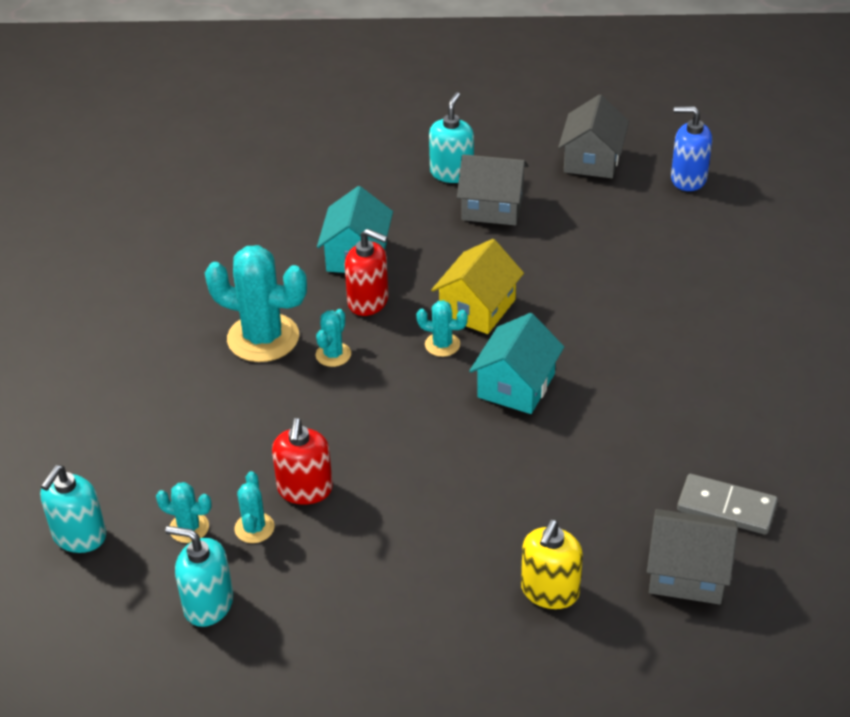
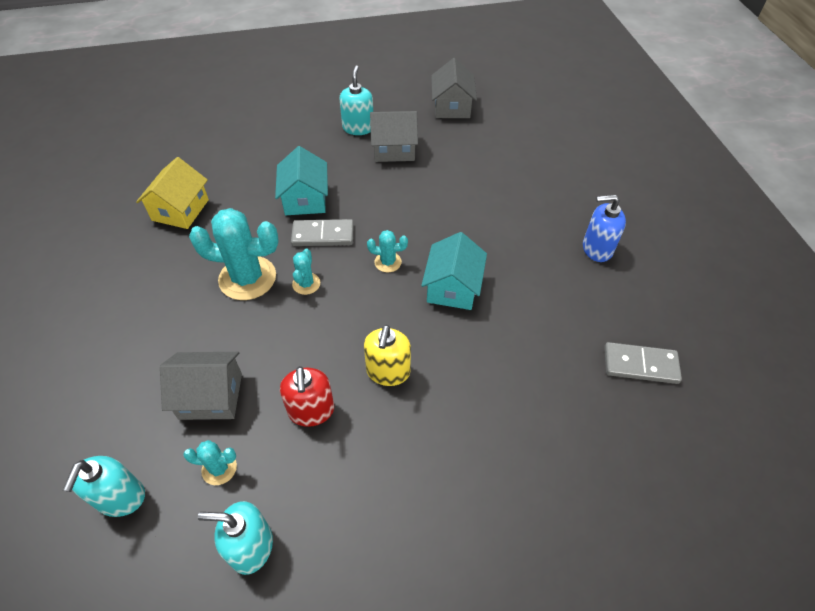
camera: 15 degrees left, 10 degrees up
(254, 528) = (276, 457): turquoise cactus -> none
(368, 302) = (323, 235): red soap dispenser -> grey domino
(477, 308) = (405, 228): yellow house -> yellow house (180, 210)
(549, 591) = (535, 470): yellow soap dispenser -> yellow soap dispenser (388, 372)
(687, 573) = (634, 430): grey house -> grey house (210, 396)
(688, 179) = (520, 112): blue soap dispenser -> blue soap dispenser (596, 249)

